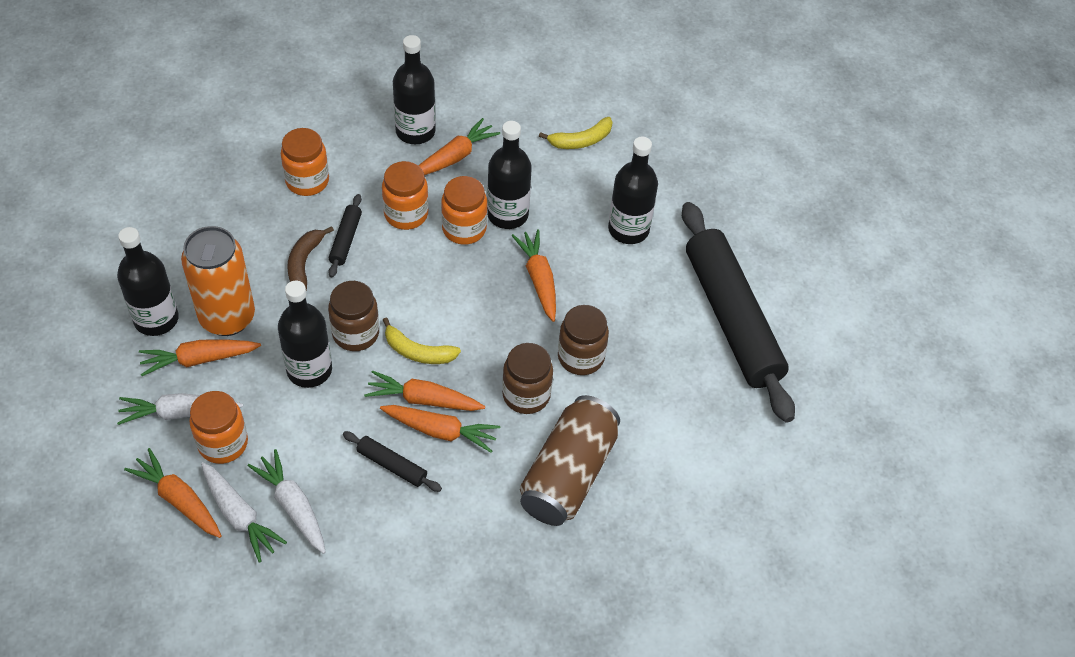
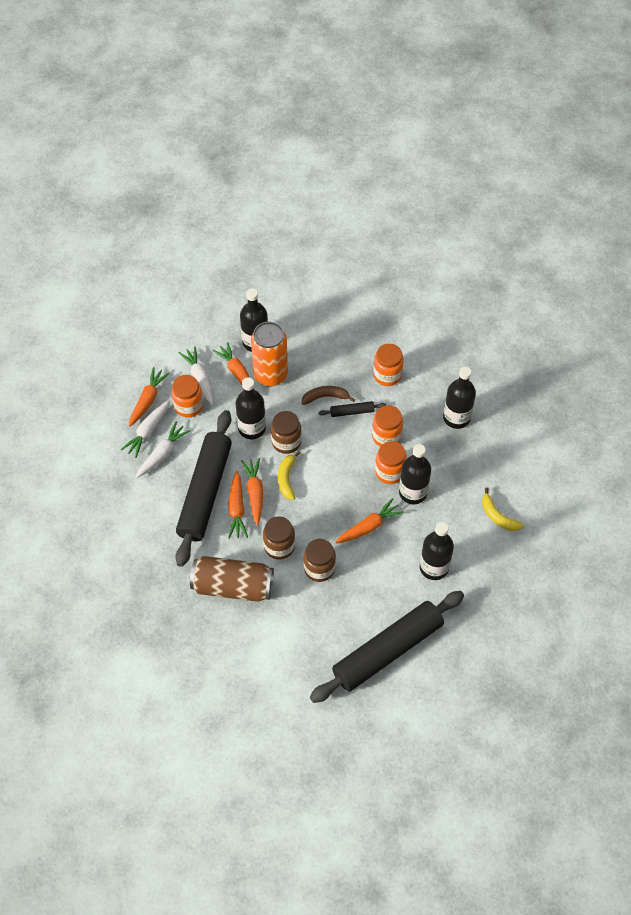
camera: 75 degrees right, 5 degrees up
(392, 465) = (205, 492): black rolling pin -> black rolling pin, size x2.49
(454, 157) = (446, 447): orange carrot -> none

